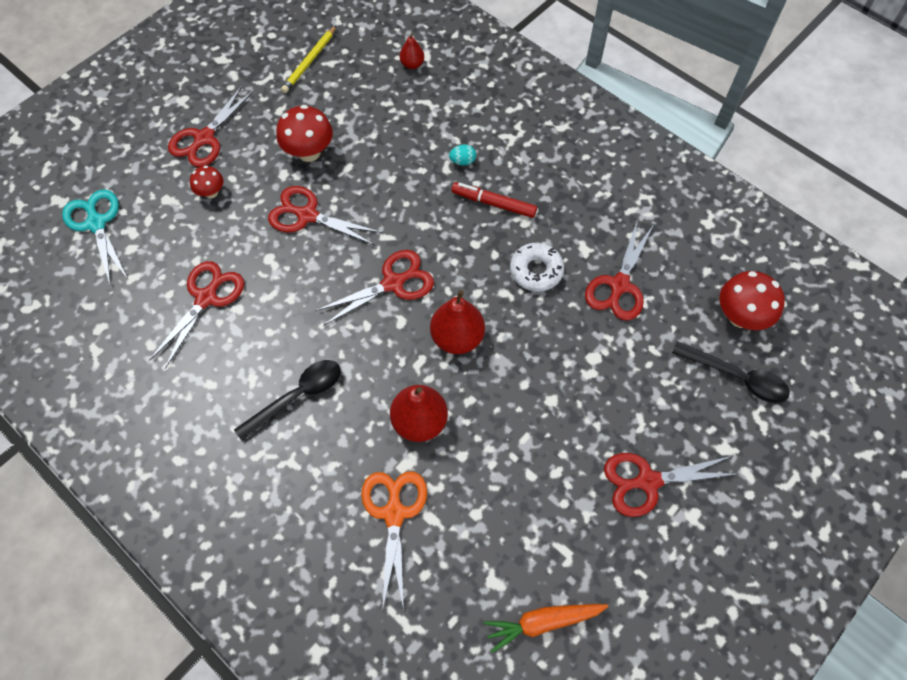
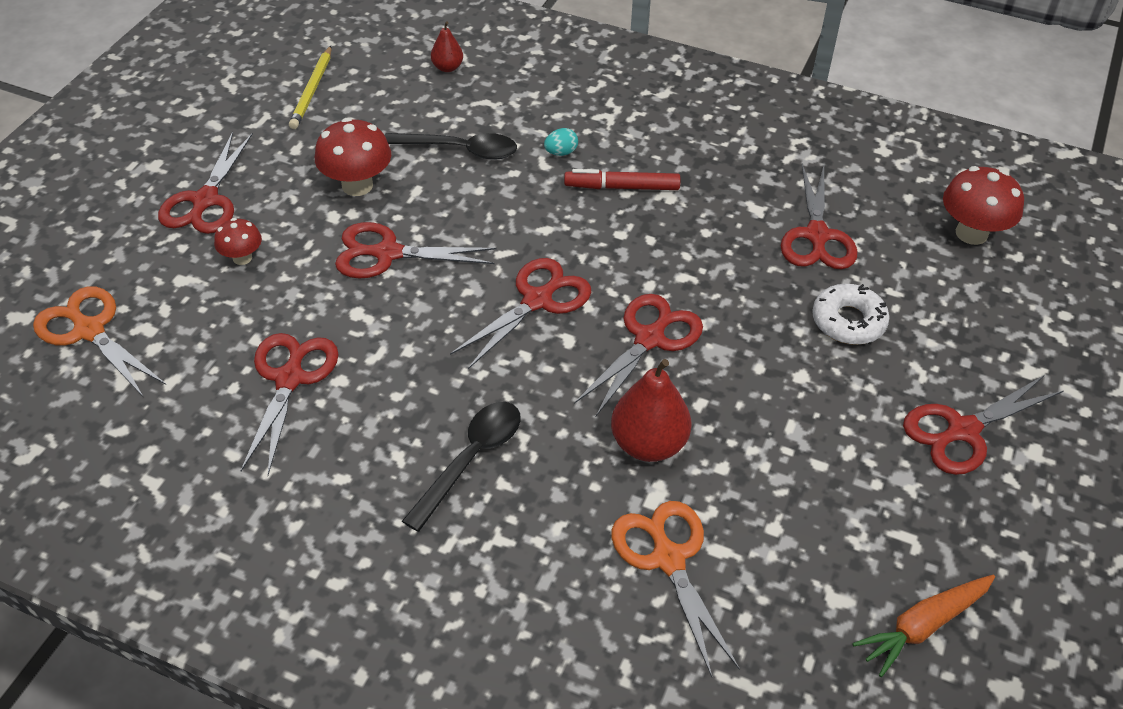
camera: 20 degrees left, 15 degrees down
(96, 223) = (90, 330): turquoise scissors -> orange scissors
(457, 338) = (649, 339): red pear -> red scissors
(536, 271) = (710, 244): white donut -> white donut (848, 321)
(737, 377) = (1003, 295): black spoon -> black spoon (461, 150)

